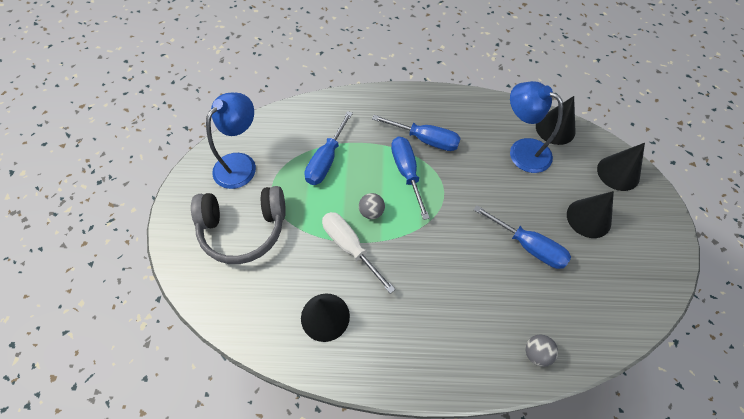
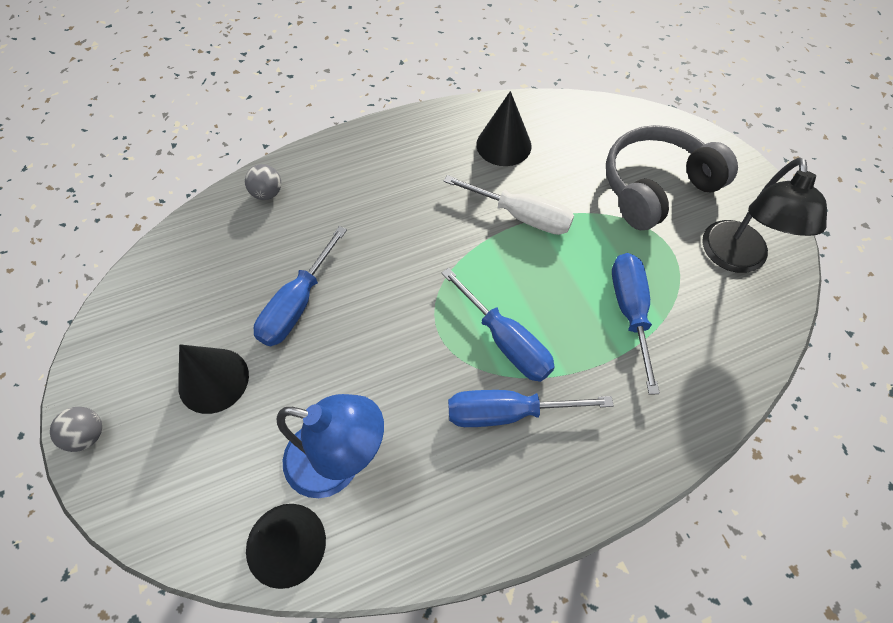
camera: 155 degrees right, 0 degrees up
(241, 164) = (735, 259): blue lamp -> black lamp
(371, 212) = (521, 266): grey ball -> grey ball (88, 435)
(528, 246) = (298, 304): blue screwdriver -> blue screwdriver turned 75 degrees counterclockwise
(618, 173) = (162, 489): black cone -> none

